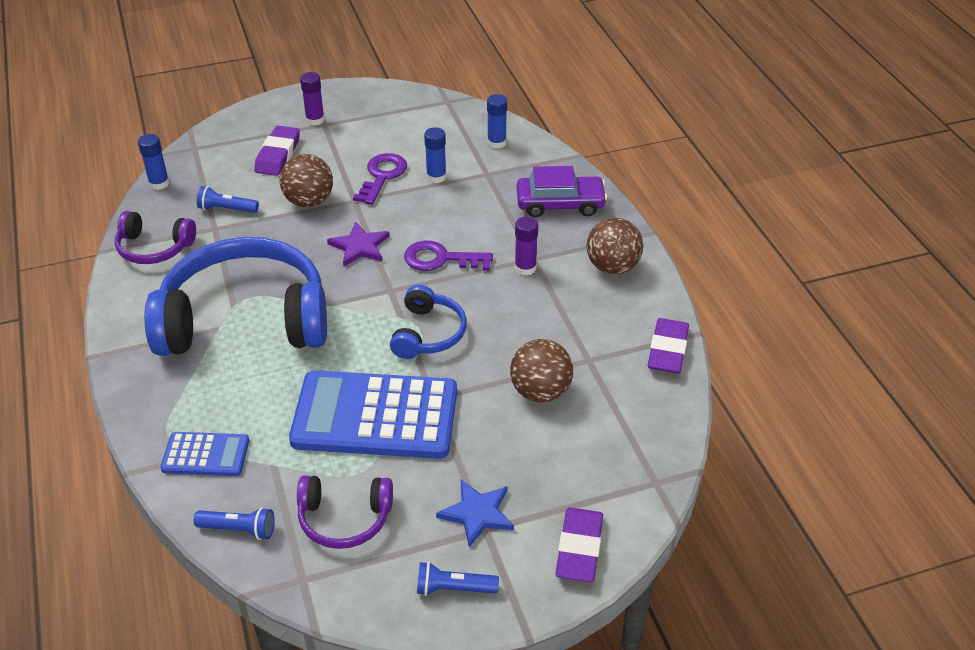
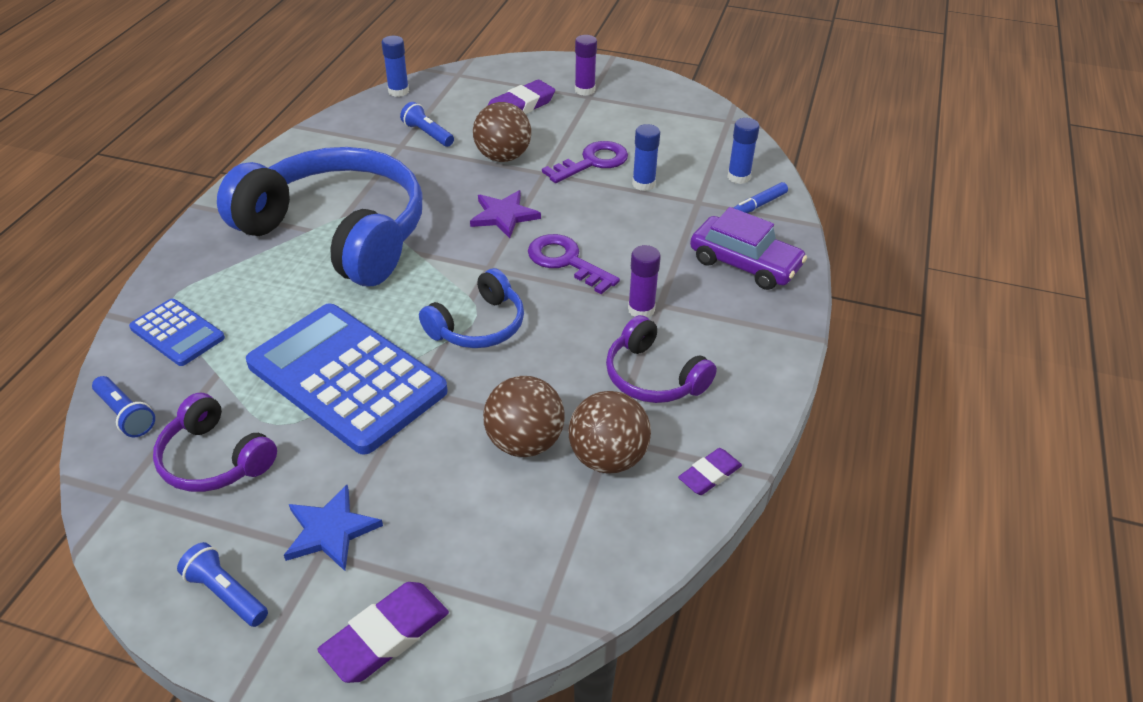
camera: 35 degrees right, 0 degrees up
(154, 248) = (336, 141): purple headphones -> purple headphones (653, 376)
(529, 157) = (759, 205): none -> blue marker
(612, 267) = (737, 353): brown ball -> brown ball (608, 458)
(667, 350) = (709, 475): purple eraser -> purple eraser, size x0.63

